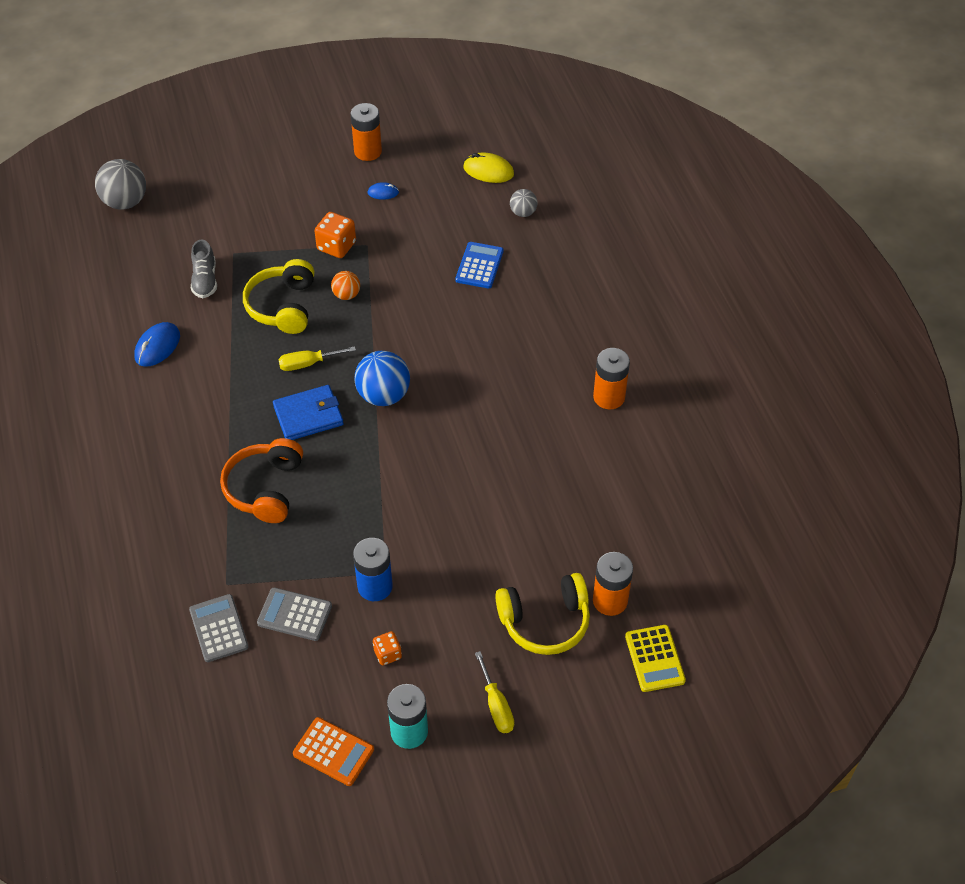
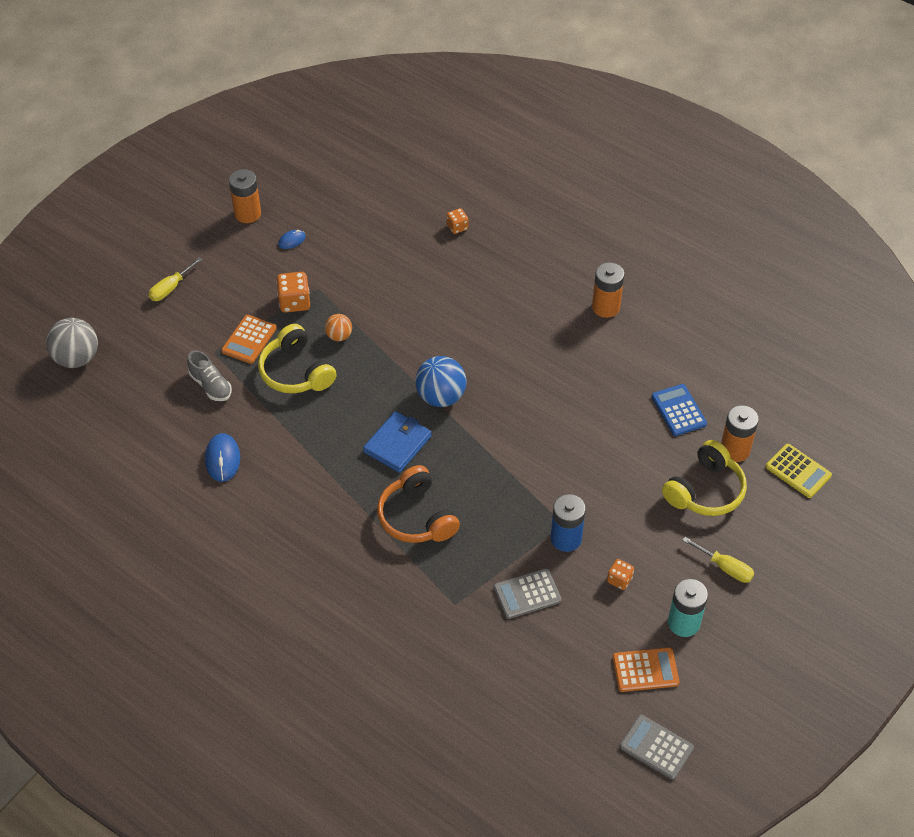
camera: 35 degrees left, 0 degrees up
(219, 628) = (480, 638): grey calculator -> grey calculator (656, 747)
(270, 258) = (249, 340): none -> orange calculator
(308, 364) = (359, 405): yellow screwdriver -> yellow screwdriver (170, 288)
(479, 266) = (422, 259): blue calculator -> blue calculator (678, 410)
(488, 171) = (360, 182): yellow mouse -> none
(523, 213) = (417, 201): grey ball -> none
(537, 253) = (457, 227): none -> orange dice

